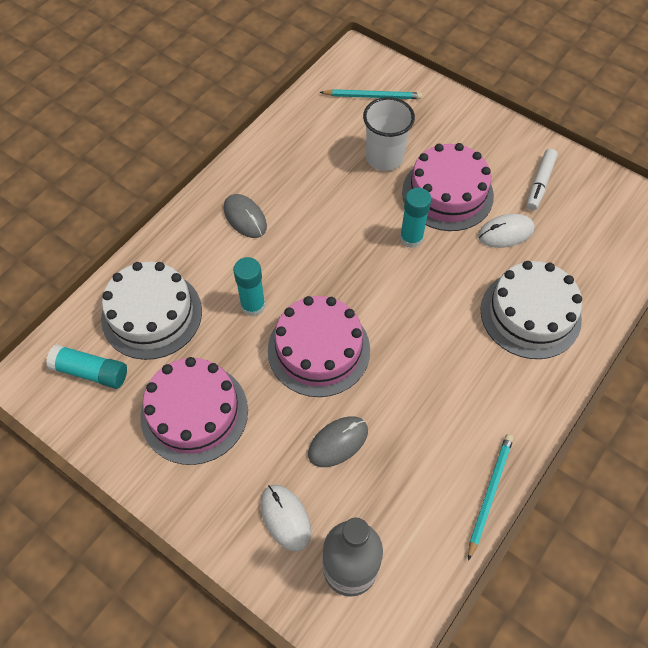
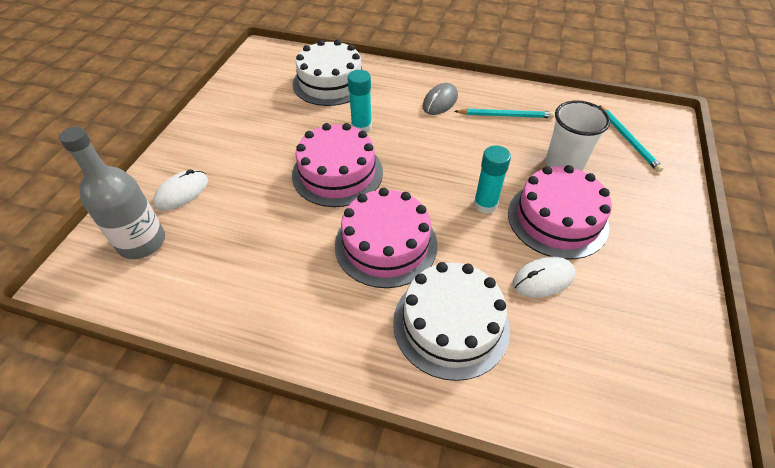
camera: 70 degrees right, 10 degrees down
(91, 372) = (275, 71): turquoise glue stick -> none
(194, 413) = (258, 123): pink cake -> pink cake (386, 244)
(338, 442) = (254, 206): grey mouse -> none
(489, 493) = (227, 330): turquoise pencil -> turquoise pencil (505, 115)
(505, 232) = (543, 279): white mouse -> white mouse turned 75 degrees counterclockwise
(540, 183) = (634, 298): white marker -> none

